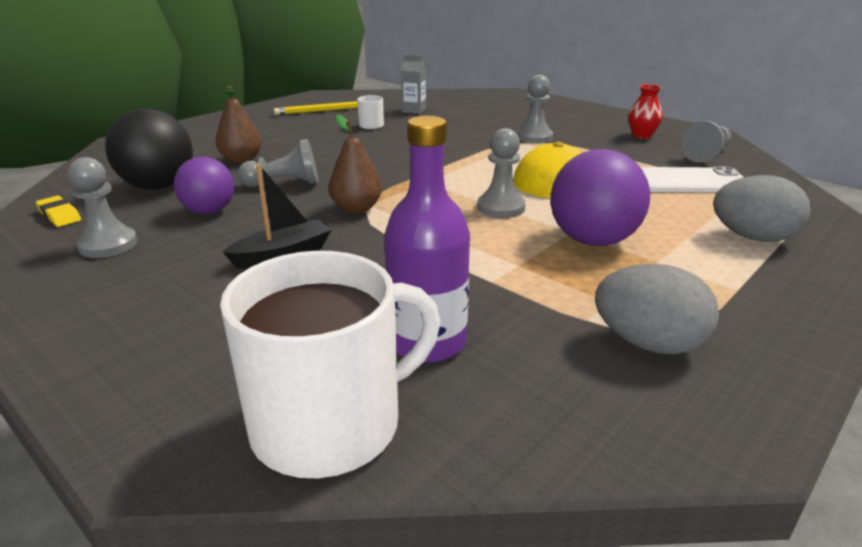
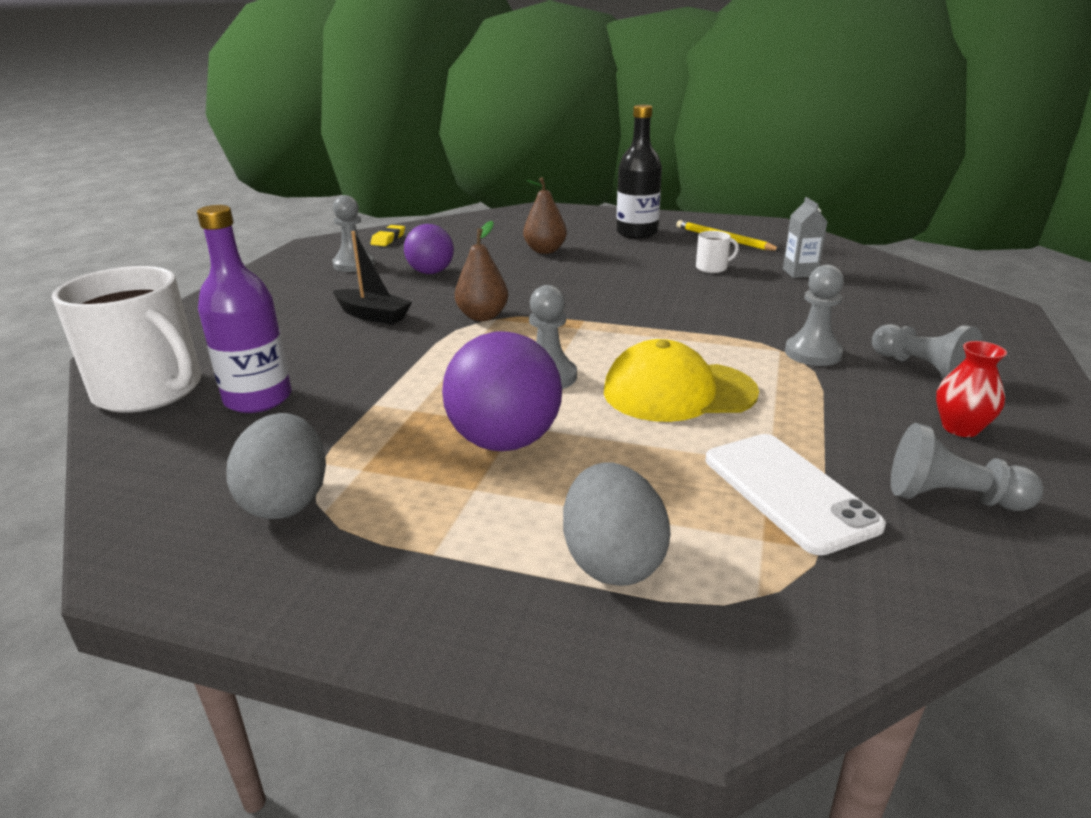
camera: 65 degrees right, 0 degrees up
(159, 186) = (462, 245): black ball -> none
(262, 127) = (637, 233): none -> black bottle
(284, 184) = (509, 278): grey pawn -> grey pawn (921, 369)

